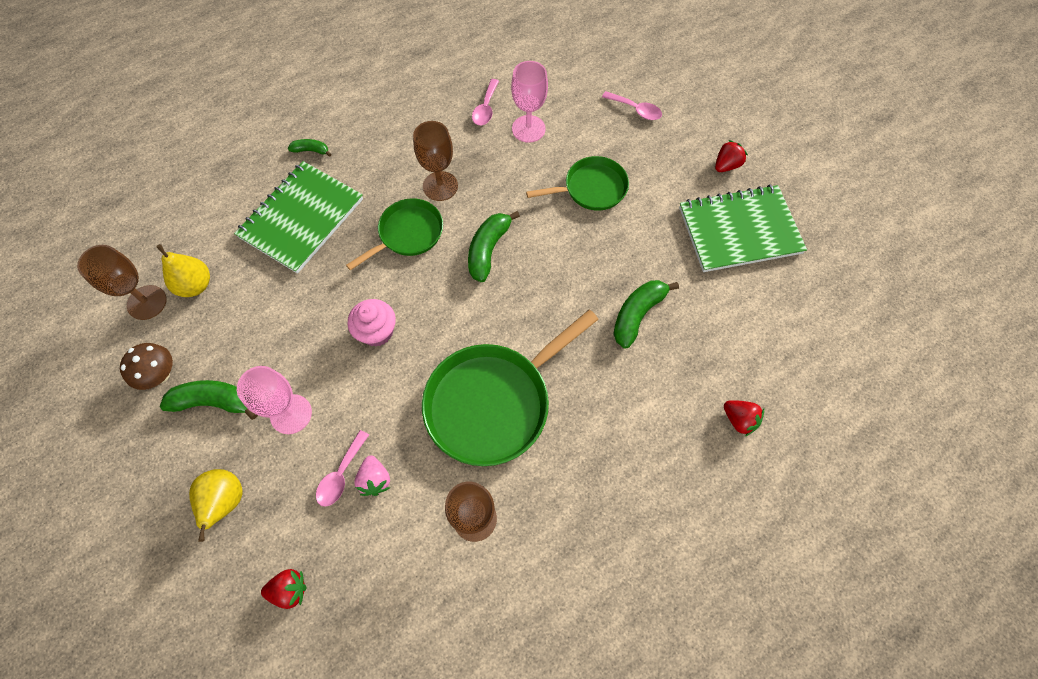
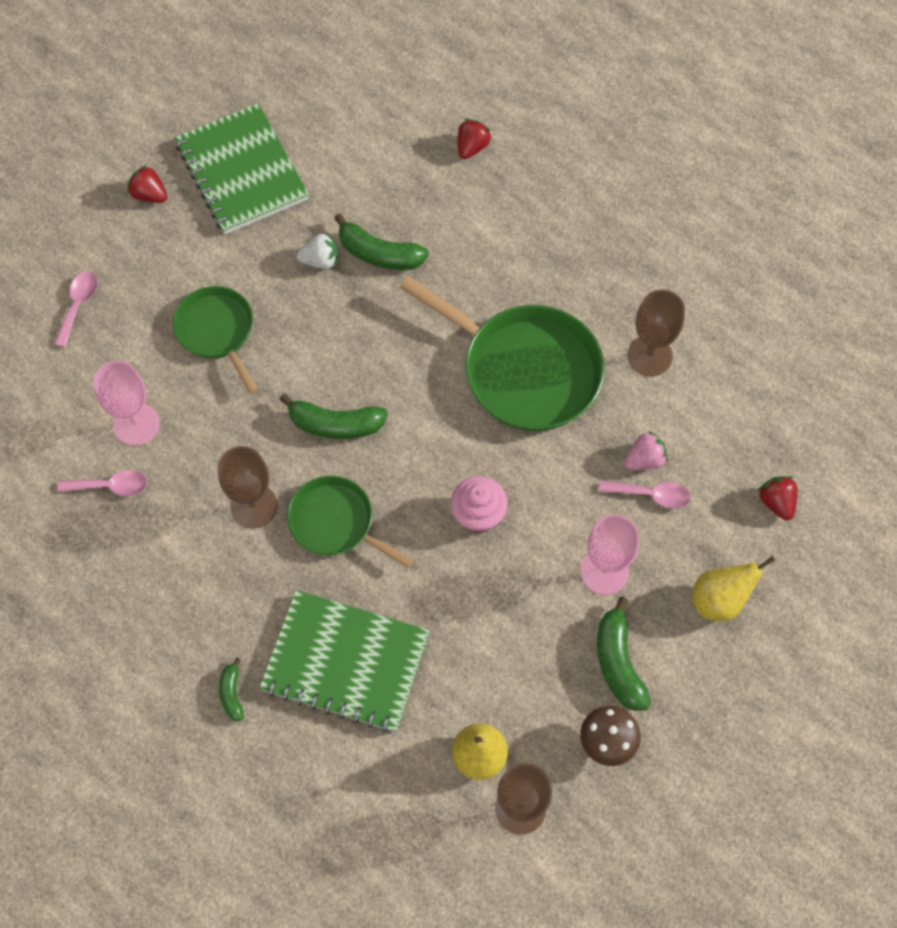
camera: 105 degrees left, 0 degrees up
(640, 269) = (320, 260): none -> white strawberry

